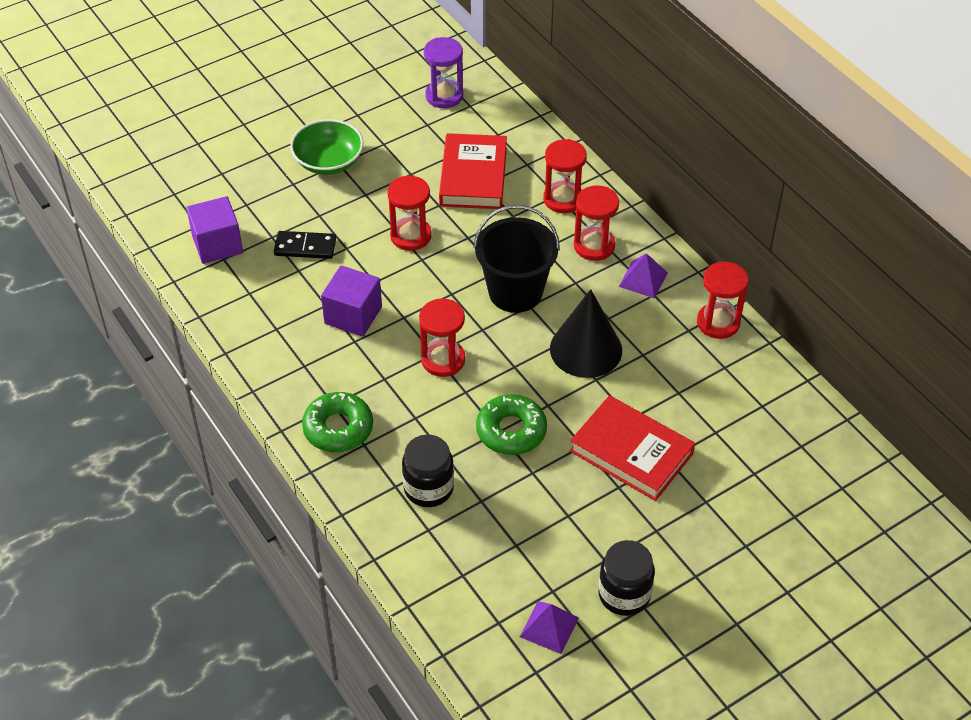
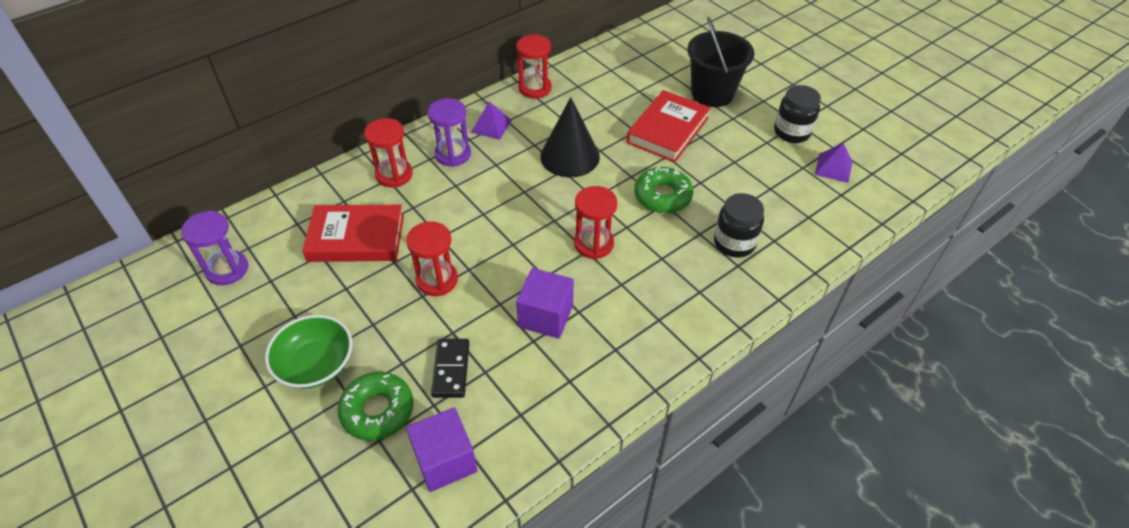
camera: 95 degrees left, 0 degrees up
(338, 428) = (686, 312): green donut -> green donut (377, 410)
(515, 292) = (509, 201): black bucket -> black bucket (712, 93)
(594, 246) = (453, 154): red hourglass -> purple hourglass

